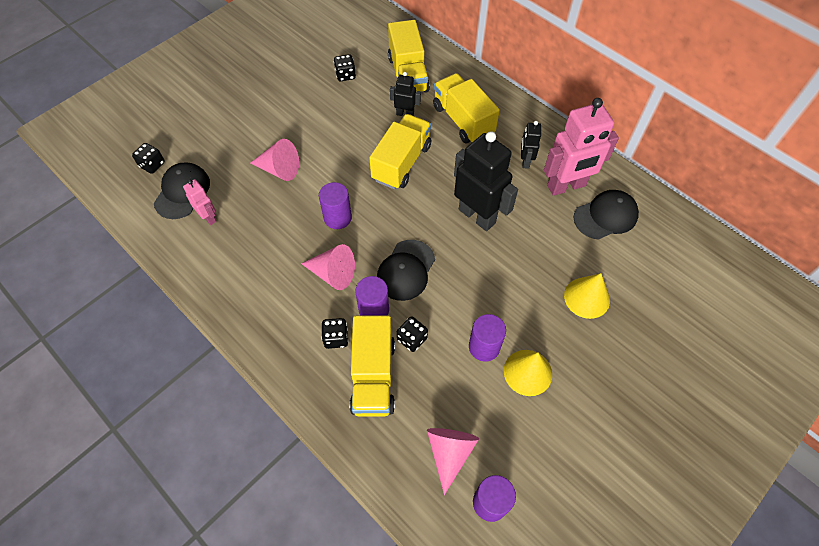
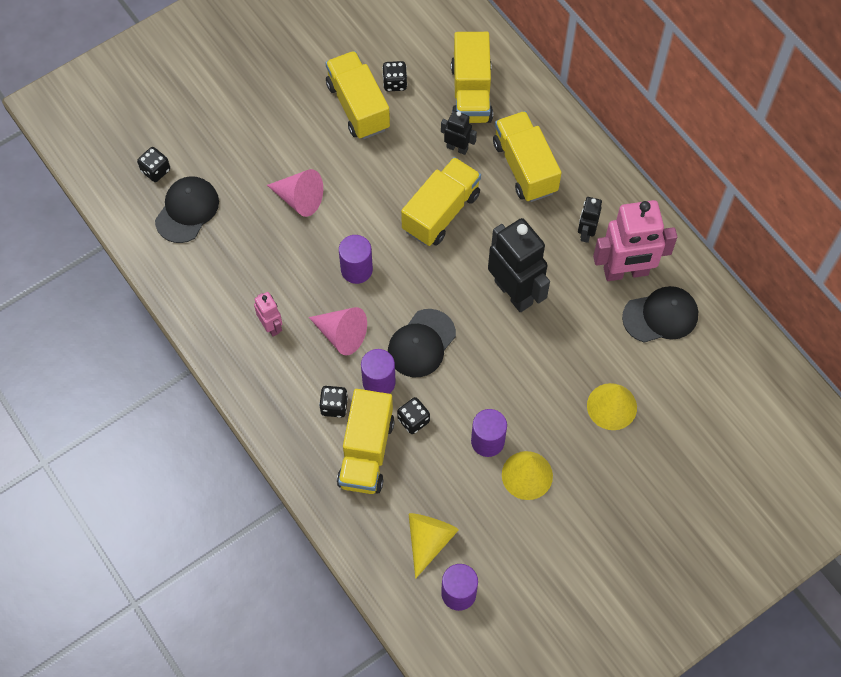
camera: 10 degrees right, 5 degrees up
(208, 217) = (214, 246): pink robot -> pink robot (271, 326)
(318, 95) = (358, 106): none -> yellow truck
(449, 452) = (429, 540): pink cone -> yellow cone

